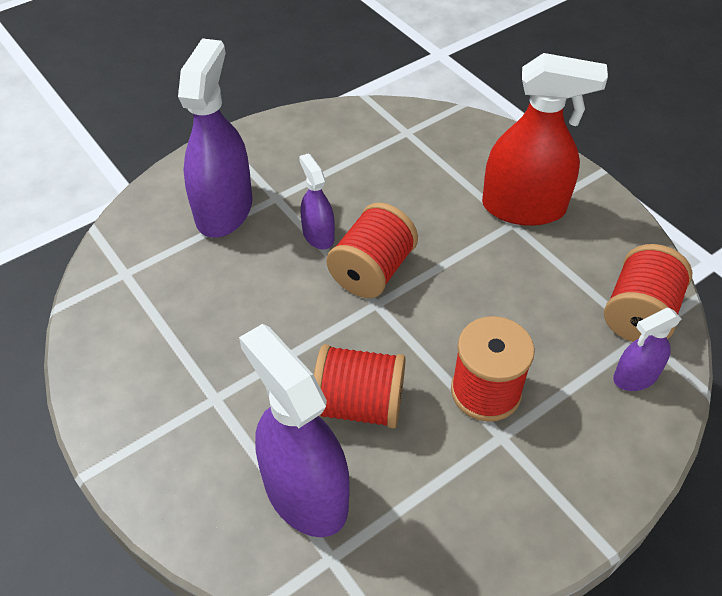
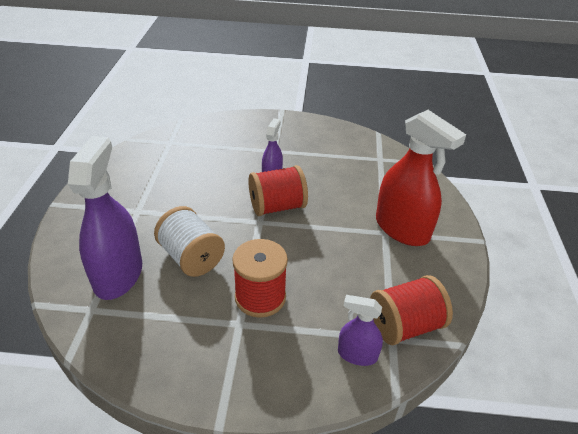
camera: 40 degrees right, 10 degrees down
(224, 210) = (243, 142): purple spray bottle -> none
(359, 405) = (191, 257): red spool -> white spool

